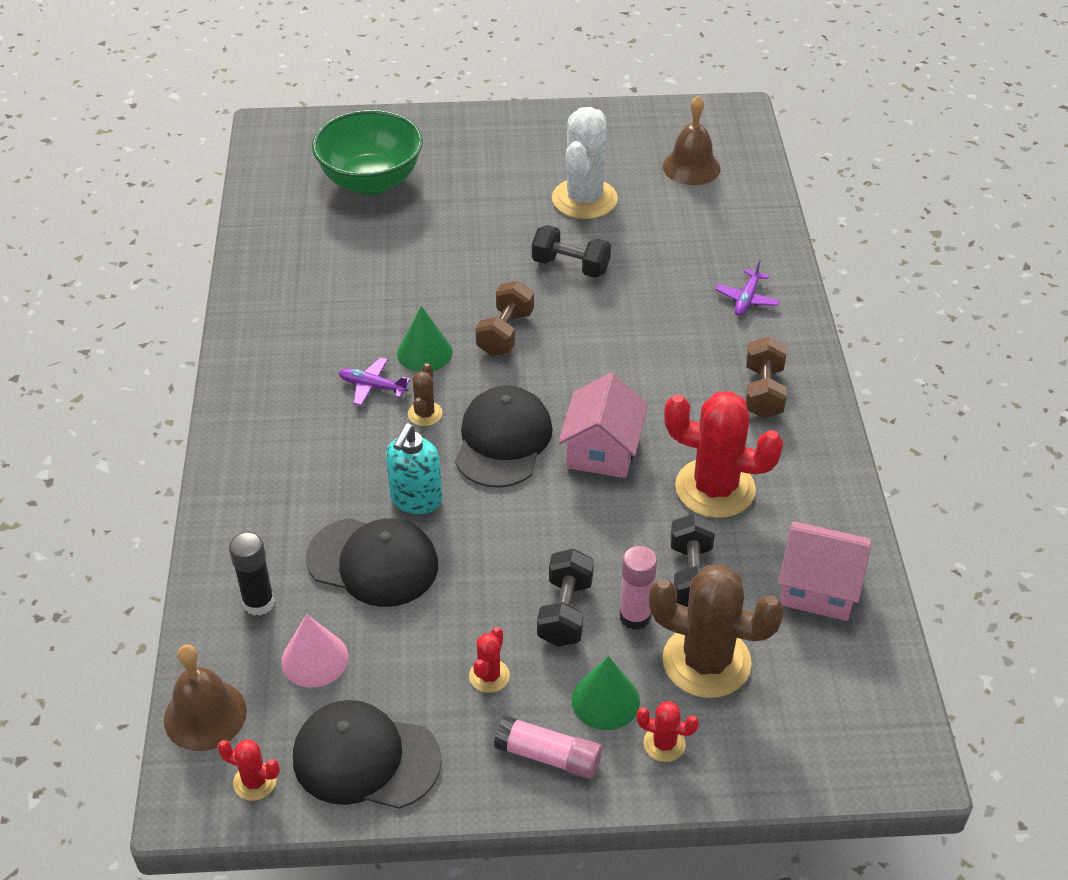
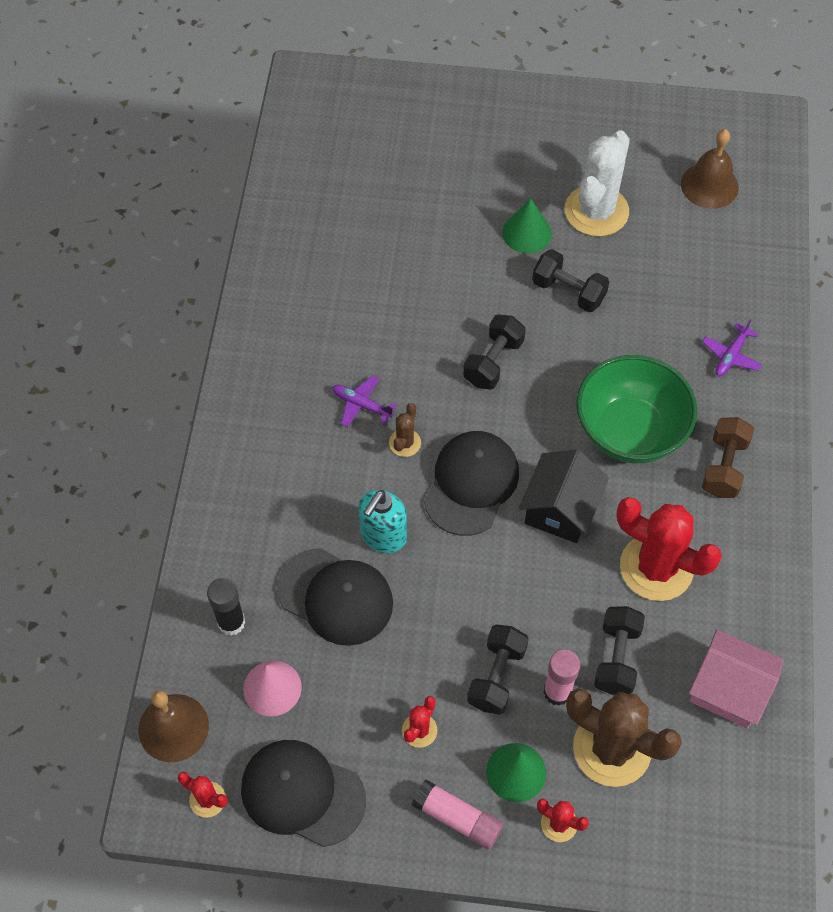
camera: 10 degrees right, 15 degrees up
(371, 181) = (393, 160): green bowl -> green bowl (629, 431)
(424, 352) = (414, 373): green cone -> green cone (526, 233)
(505, 333) = (493, 362): brown dumbbell -> black dumbbell
(602, 450) = (560, 509): pink house -> black house

